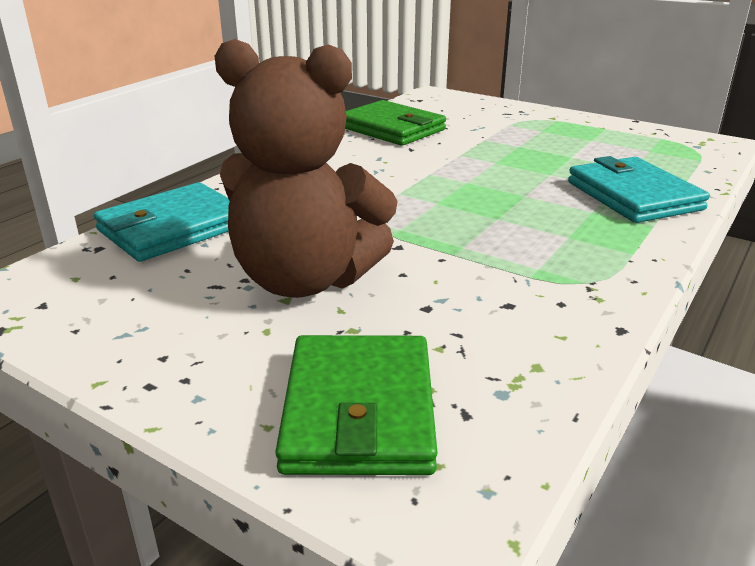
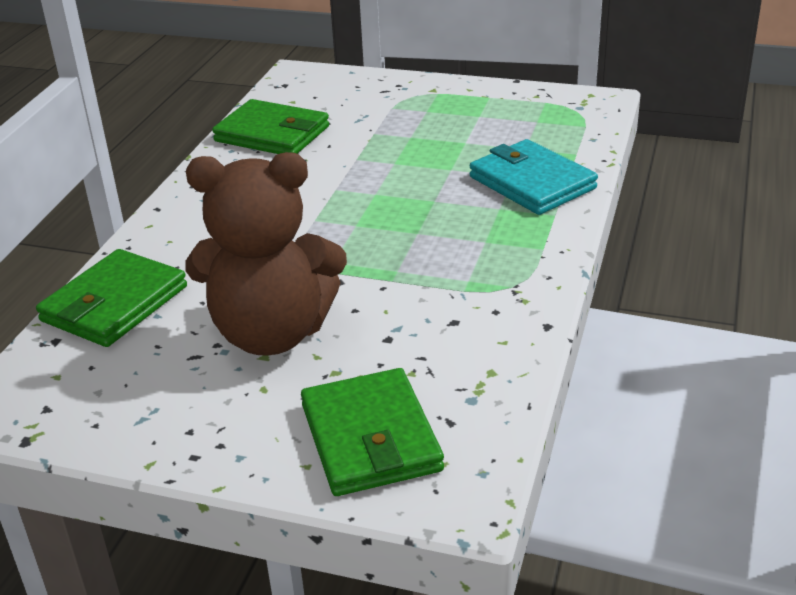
camera: 15 degrees left, 5 degrees up
(173, 228) = (115, 304): turquoise wallet -> green wallet

